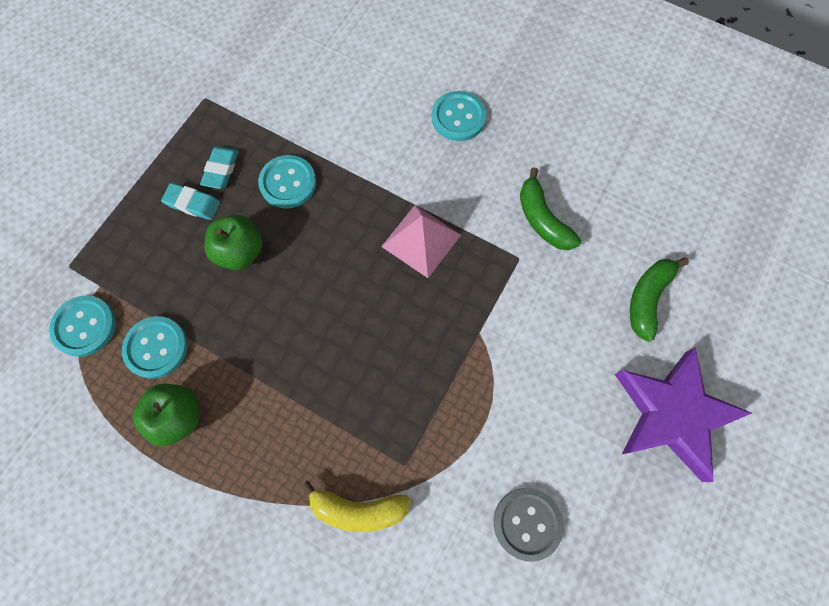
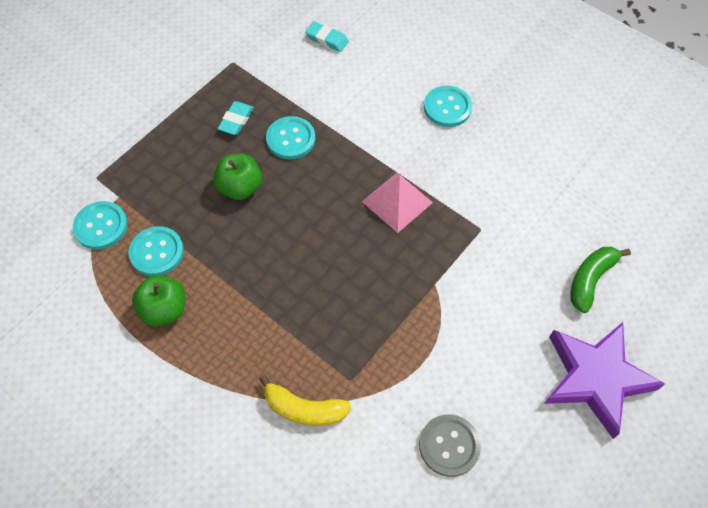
camera: 10 degrees right, 10 degrees down
(192, 204) = (207, 144): turquoise eraser -> turquoise eraser (327, 39)
(542, 219) = (507, 200): green banana -> none

